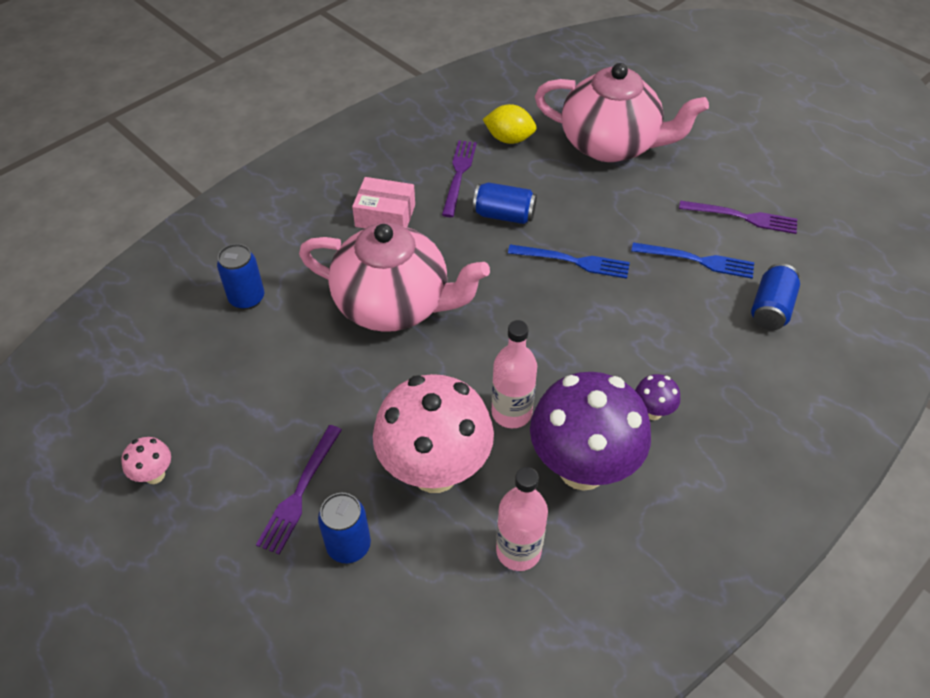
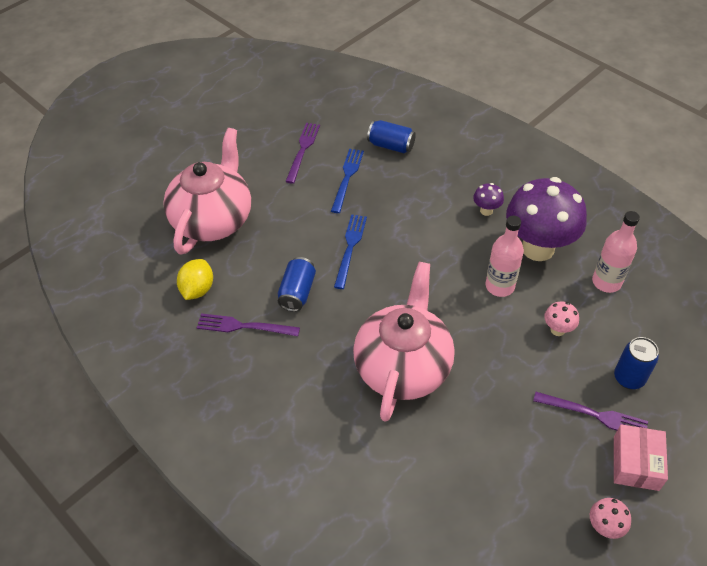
camera: 90 degrees left, 0 degrees up
(247, 298) = (404, 486): blue can -> none
(385, 215) = (296, 381): pink box -> pink box (635, 463)
(435, 471) = (557, 330): pink mushroom -> pink mushroom, size x0.41

